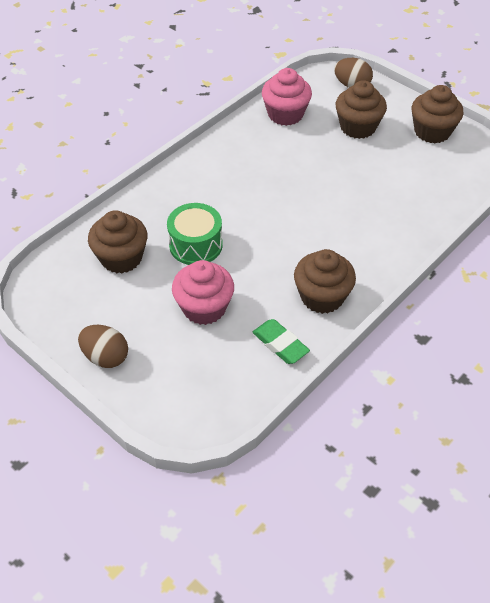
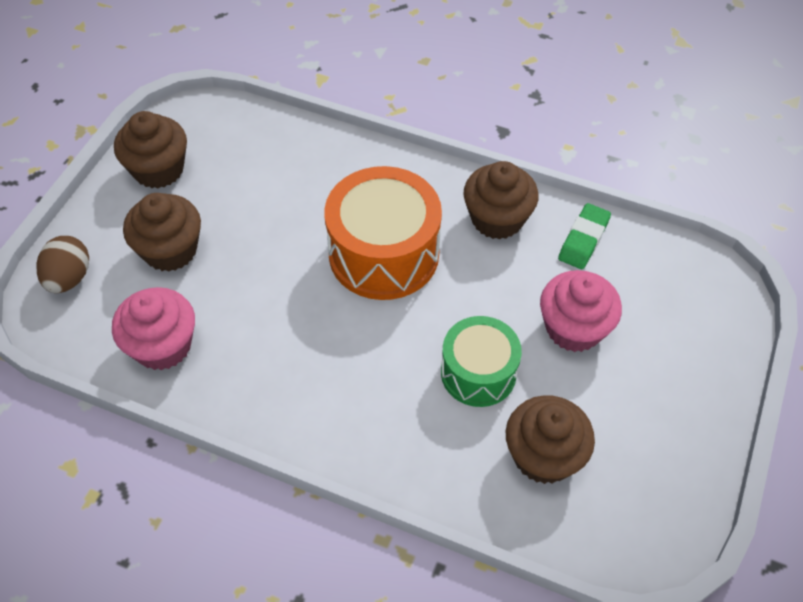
camera: 110 degrees left, 5 degrees up
(105, 357) = (701, 406): brown egg -> none
(314, 224) = (384, 254): none -> orange drum

